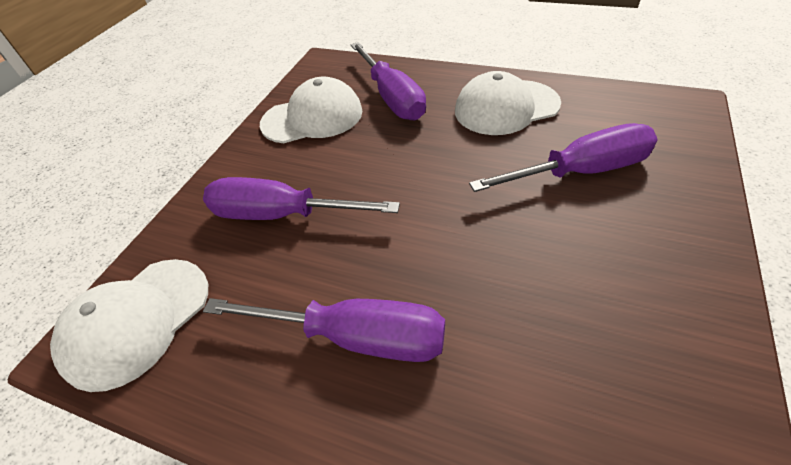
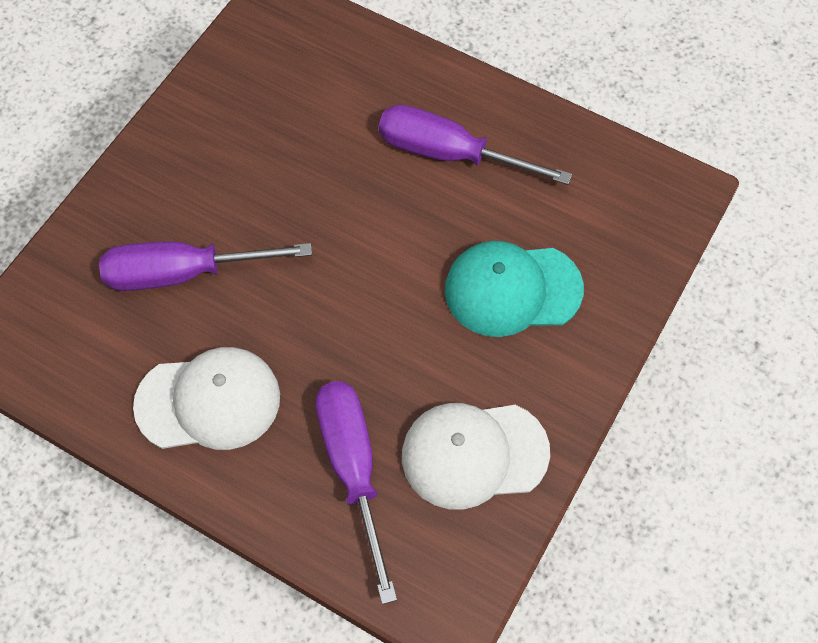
camera: 175 degrees left, 15 degrees up
(137, 321) = (639, 202): white cap -> none
(282, 215) = (512, 289): purple screwdriver -> turquoise cap

